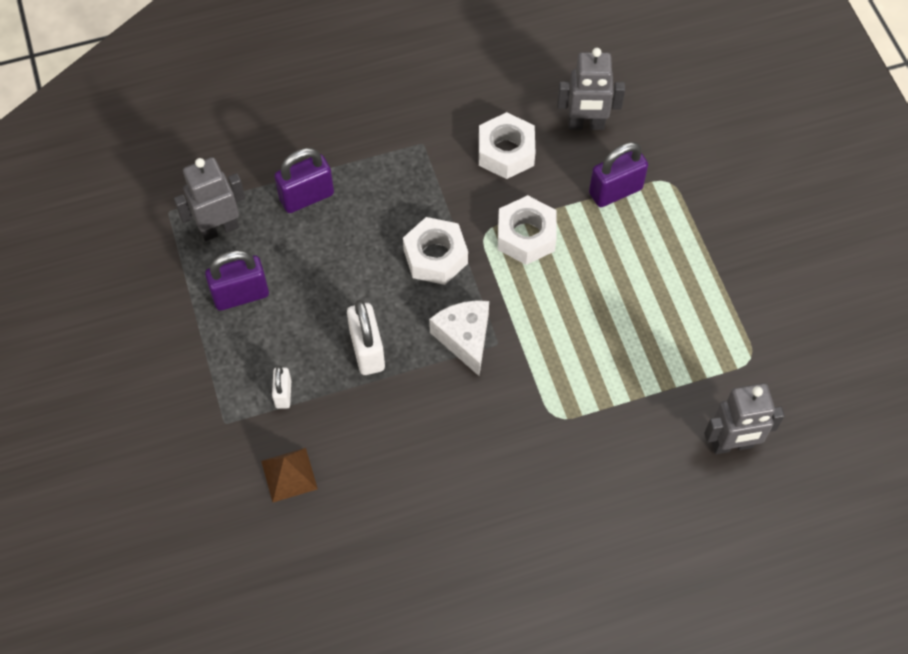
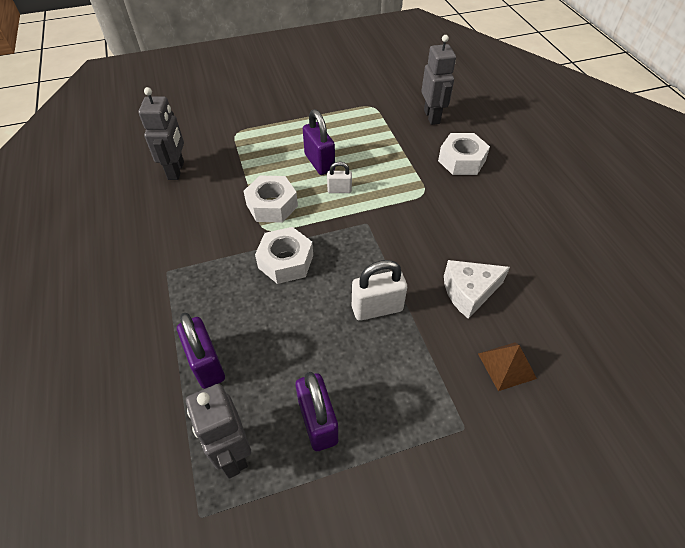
camera: 90 degrees left, 10 degrees down
(283, 394) = (426, 375): white padlock -> white padlock (339, 190)
(465, 338) = (363, 242): white cheese -> white cheese (469, 292)
(506, 152) = (190, 216): white nut -> white nut (461, 160)
(615, 191) = (239, 158): purple padlock -> purple padlock (319, 163)

